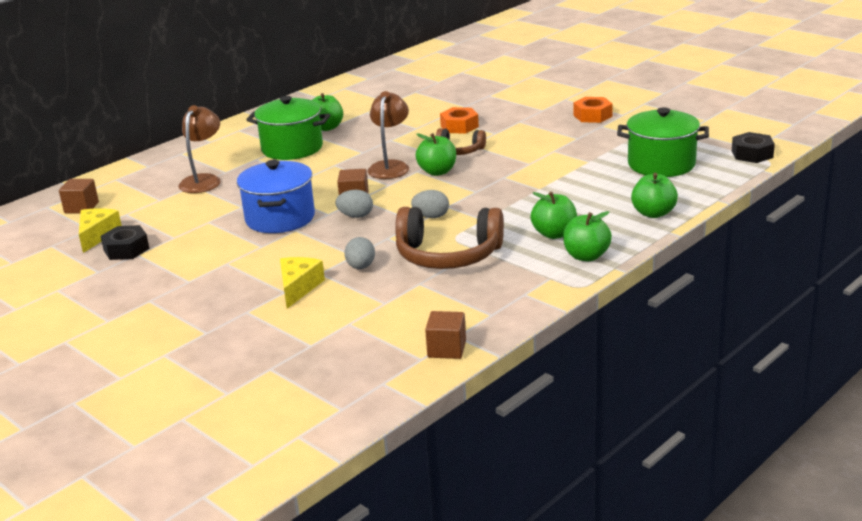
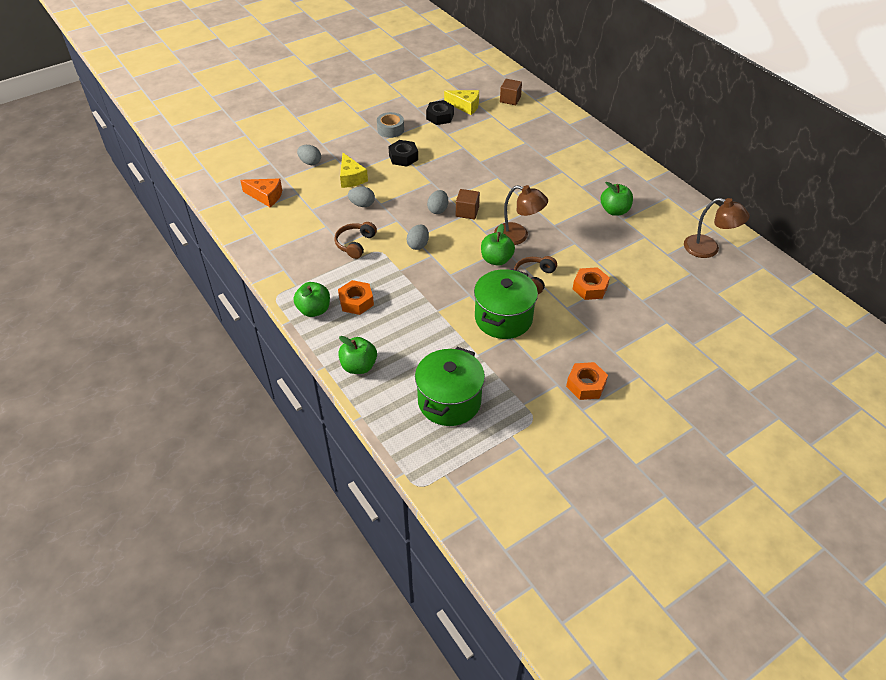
camera: 100 degrees right, 20 degrees up
(163, 281) = (390, 129): none -> grey tape
(204, 180) = (532, 147): brown lamp -> brown lamp (708, 249)
(263, 330) = (310, 162): none -> grey egg
(280, 218) = (452, 176): blue pot -> none
(292, 148) = (576, 190): green pot -> green pot (503, 318)
(298, 288) = (351, 178): yellow cheese -> yellow cheese turned 45 degrees clockwise
(365, 349) = (266, 196): none -> orange cheese
(447, 349) = (244, 226): brown cube -> none
(448, 255) = (355, 244): brown headphones -> brown headphones, size x0.55
(554, 234) = (356, 301): green apple -> orange nut
(752, 154) = (442, 478): black nut -> black nut (403, 157)

